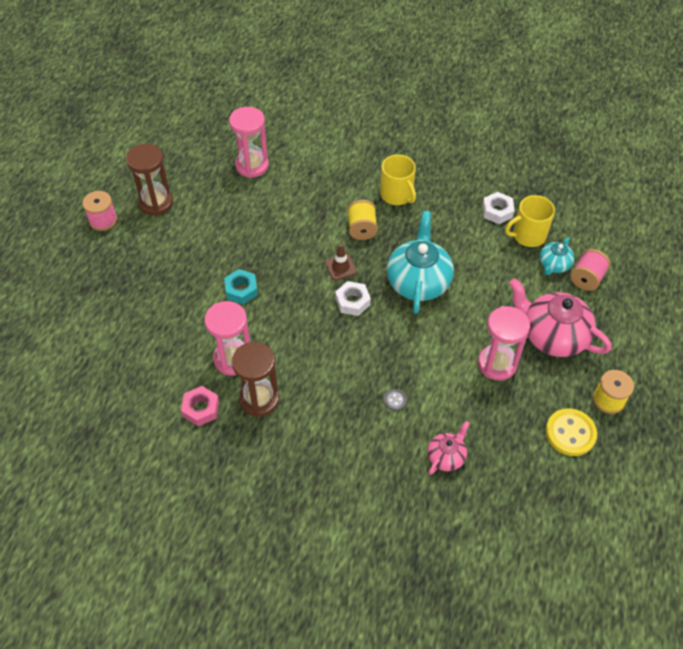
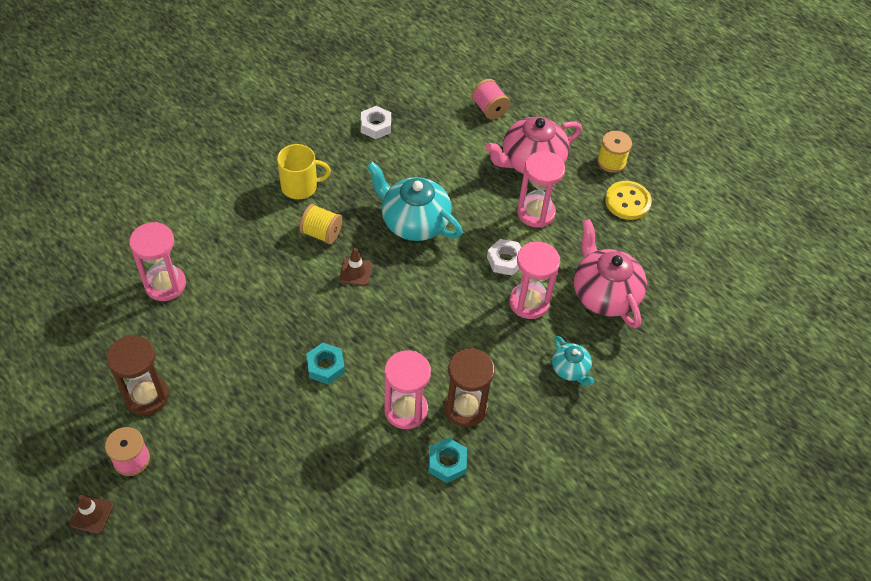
camera: 65 degrees left, 0 degrees up
(52, 221) = (91, 514): none -> brown traffic cone
(201, 409) = (447, 463): pink nut -> turquoise nut
(352, 302) = (402, 282): white nut -> white nut (505, 260)
(395, 400) = (529, 302): grey button -> pink hourglass
(446, 456) = (604, 294): pink teapot -> pink teapot, size x1.91
(528, 235) = (417, 120): yellow mug -> none
(554, 265) = (461, 121): turquoise teapot -> turquoise teapot (570, 369)

